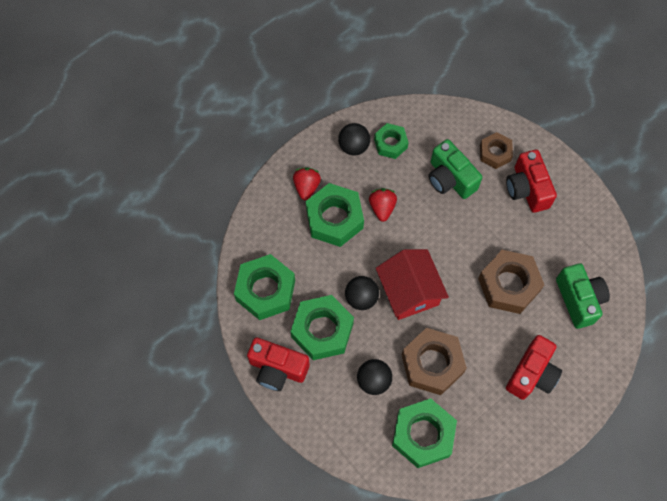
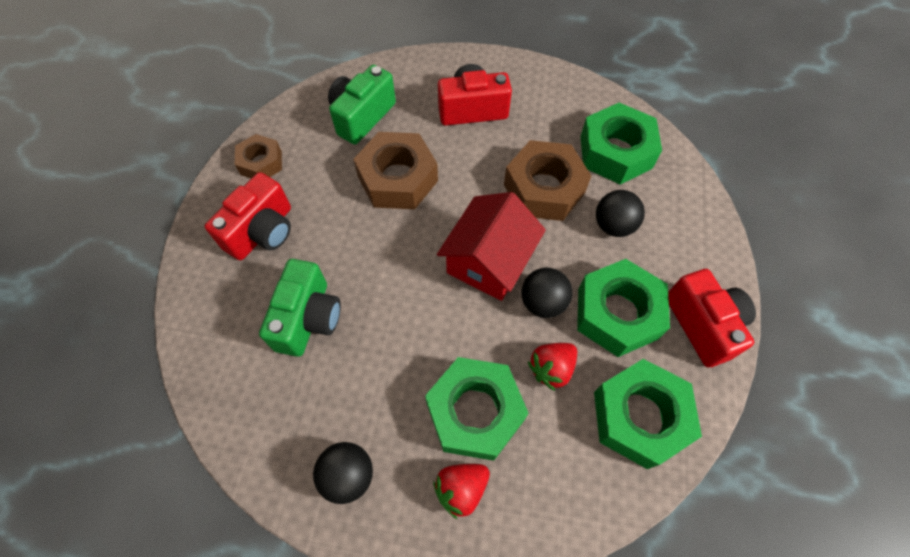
camera: 130 degrees left, 5 degrees down
(382, 208) = (411, 366): red strawberry -> red strawberry (551, 368)
(390, 143) = (307, 428): green nut -> none
(495, 153) = (234, 294): brown nut -> brown nut (261, 163)

